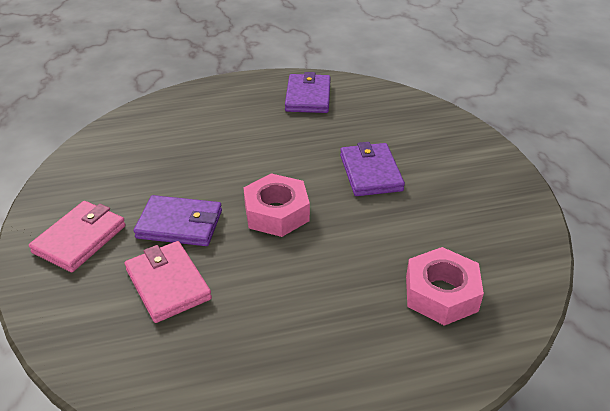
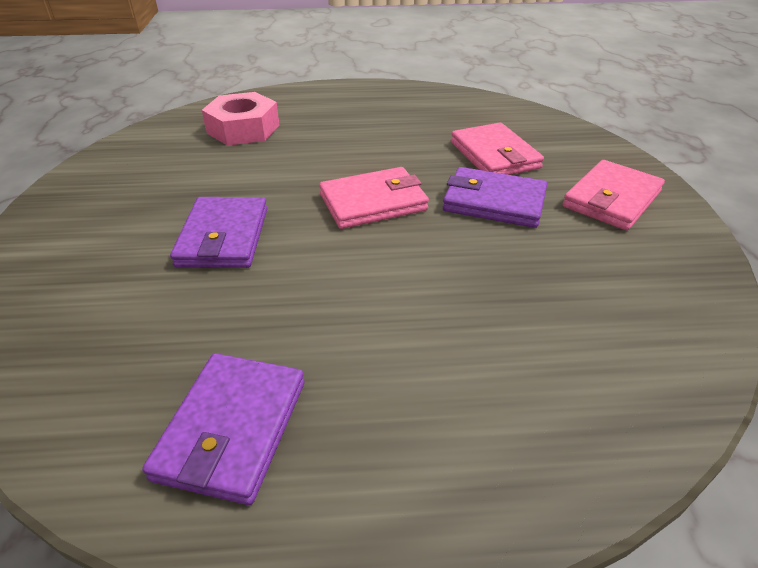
camera: 170 degrees left, 0 degrees up
(276, 213) = (373, 202): pink nut -> pink wallet

